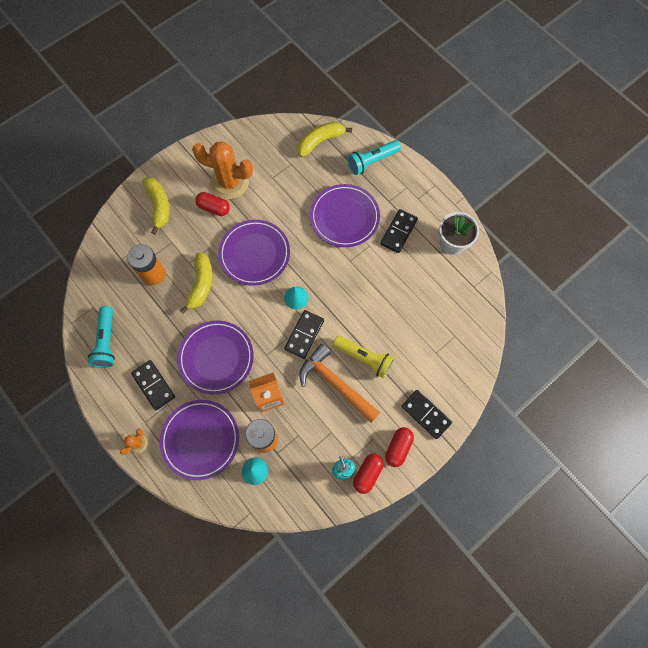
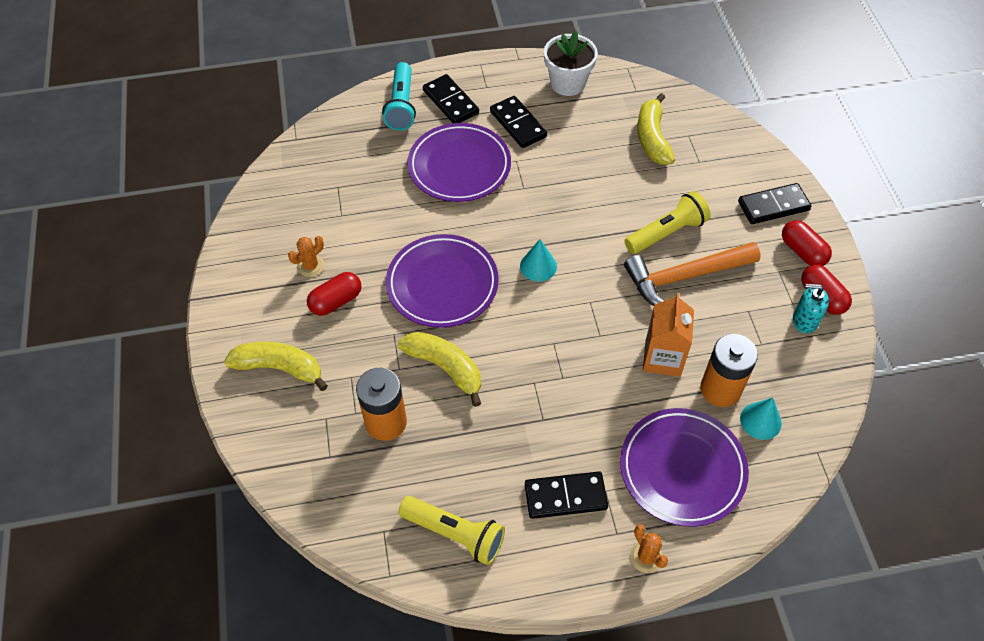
camera: 60 degrees left, 15 degrees down
(107, 341) = (454, 534): turquoise flashlight -> yellow flashlight
(216, 358) = (570, 397): purple plate -> none
(229, 182) = (311, 266): orange cactus -> orange cactus, size x0.44
(304, 335) = (597, 280): black domino -> black domino (451, 102)
(320, 141) = (330, 142): yellow banana -> yellow banana (652, 138)

